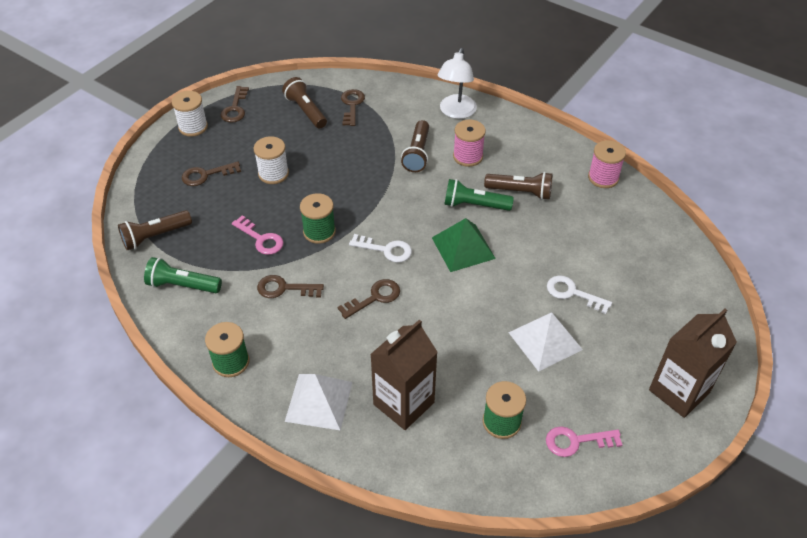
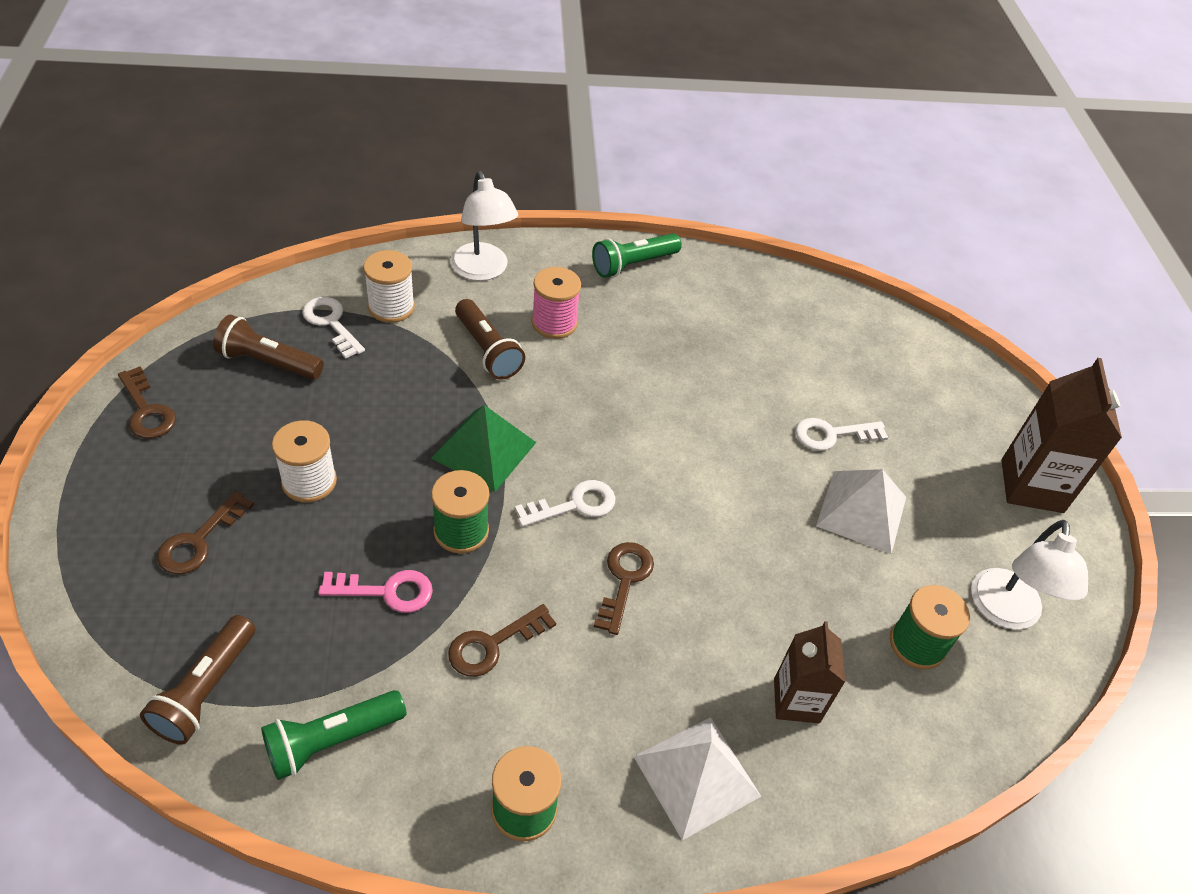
camera: 45 degrees left, 0 degrees up
(193, 127) = (99, 474): white spool -> white spool (391, 307)
(352, 105) = (331, 323): brown key -> white key
(403, 403) = (796, 700): brown carton -> brown carton, size x0.64
(463, 248) = (664, 447): green pyramid -> green pyramid (484, 450)
(474, 205) = (623, 383): green flashlight -> green flashlight (633, 264)
(520, 192) = (659, 339): brown flashlight -> none
(576, 441) = (1005, 612): pink key -> white lamp
(603, 178) = (728, 276): pink spool -> none

